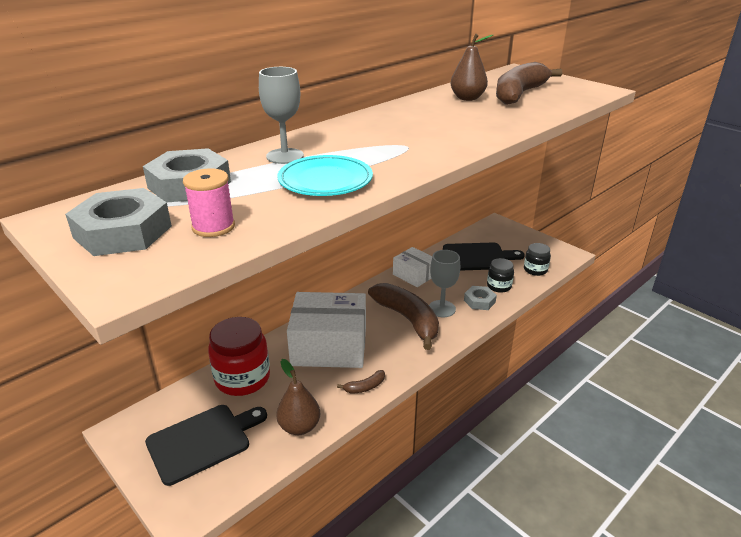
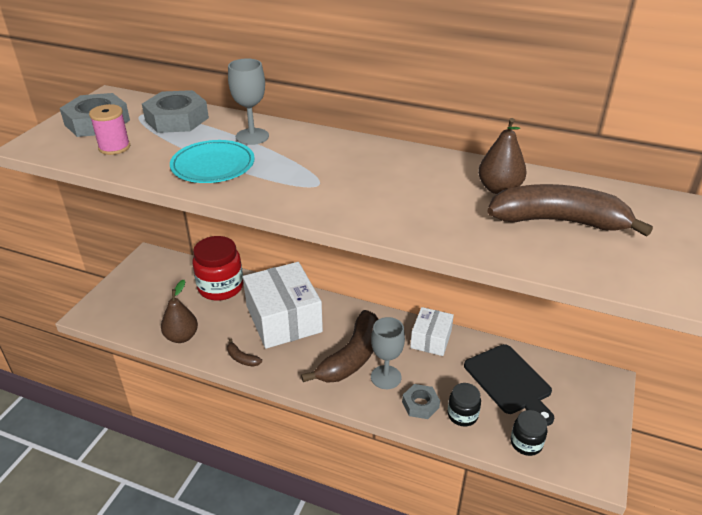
camera: 65 degrees right, 5 degrees up
(203, 441) = (151, 295): black cutting board -> none

